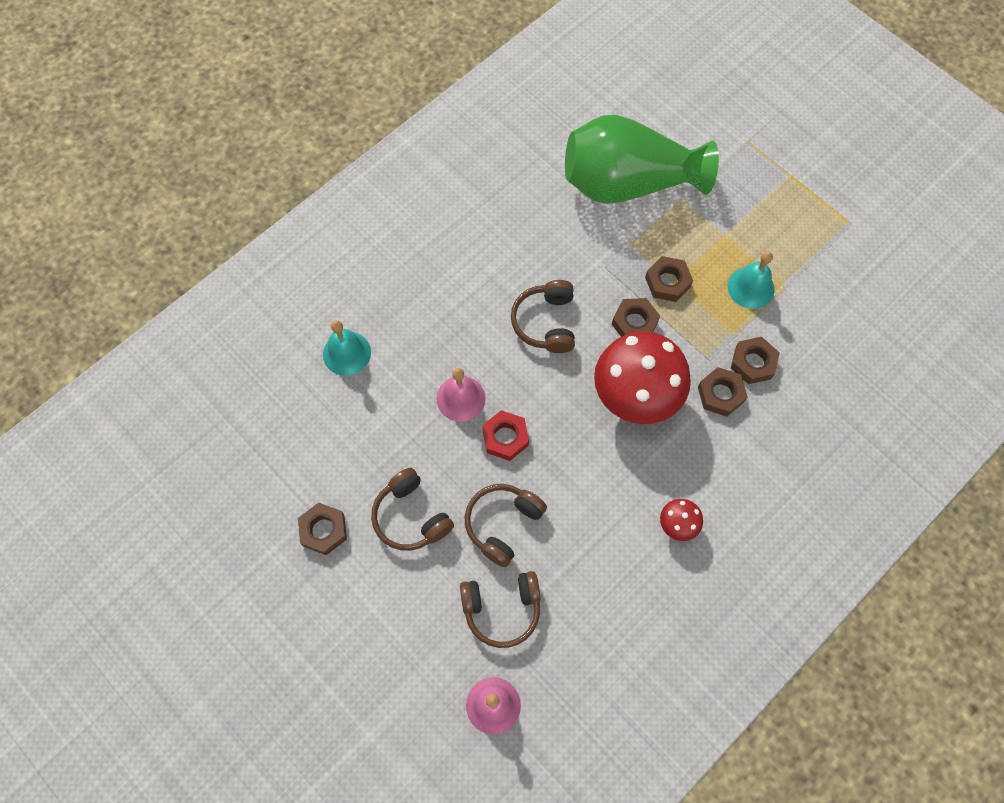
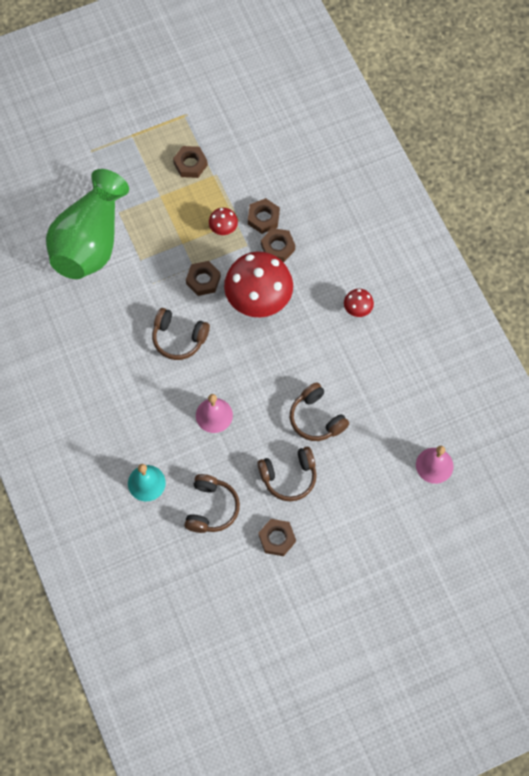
camera: 70 degrees left, 0 degrees up
(502, 609) = (374, 438): brown headphones -> brown headphones (211, 508)
(505, 437) = (255, 395): red nut -> none
(667, 282) = (181, 247): brown nut -> brown nut (190, 164)
(715, 321) = (223, 229): none -> red mushroom
(751, 287) = (207, 196): turquoise bell -> none

